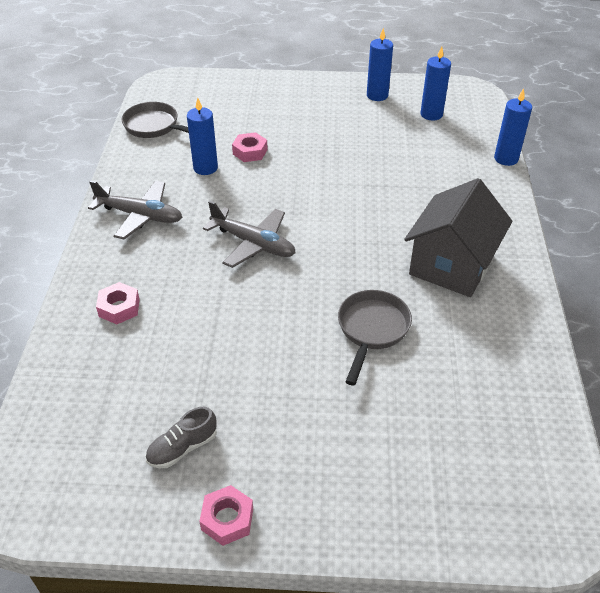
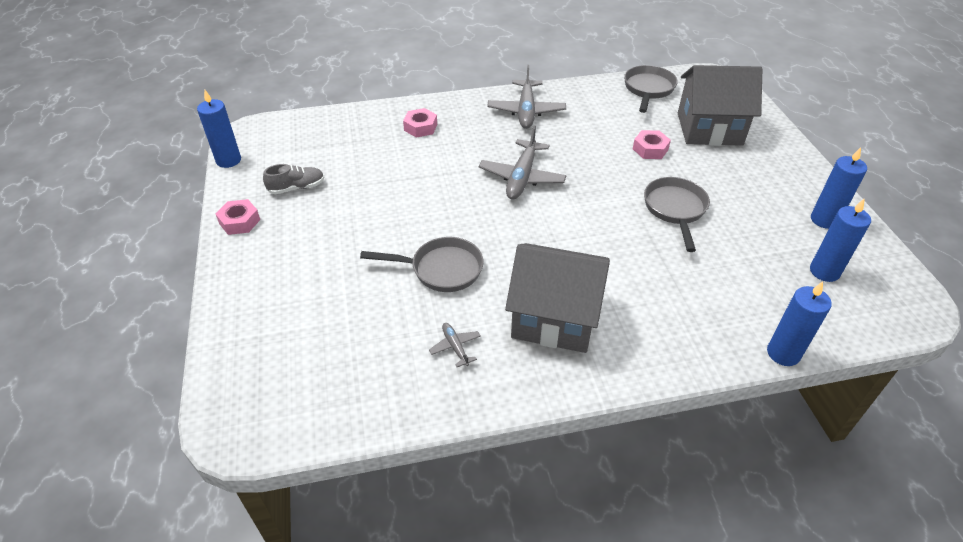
camera: 75 degrees right, 0 degrees up
(182, 448) = (297, 188): grey shoe -> grey shoe turned 120 degrees clockwise
(205, 168) = (608, 129): blue candle -> blue candle (228, 160)
(238, 111) = (709, 129): none -> grey house
(339, 162) = (675, 210): none -> grey pan
(475, 337) = (455, 347): none -> grey plane

